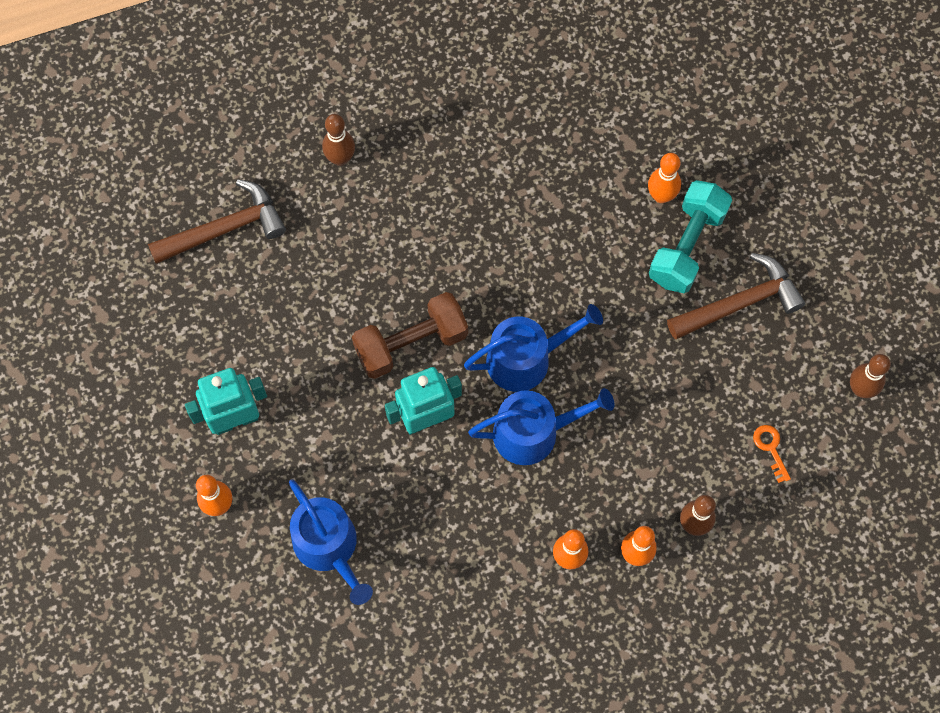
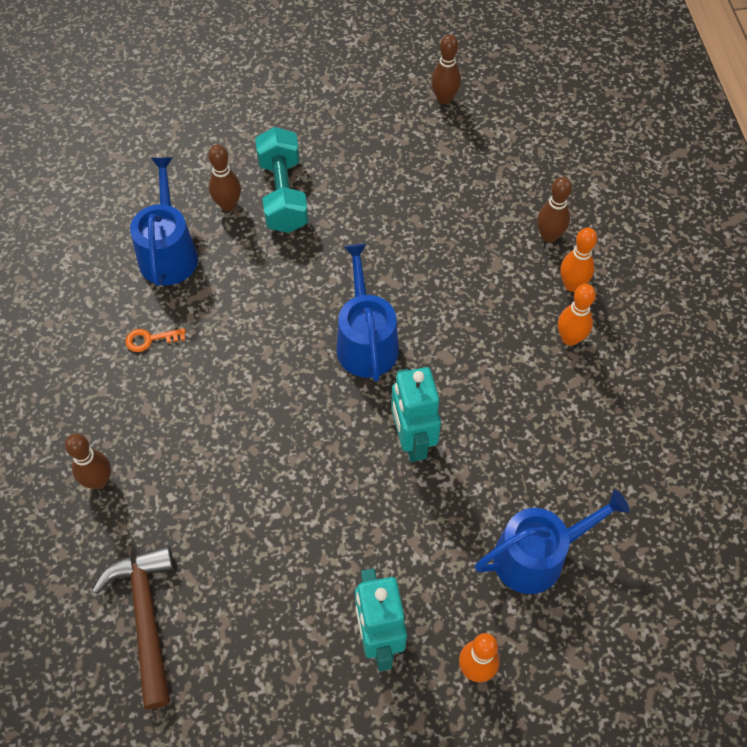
camera: 80 degrees left, 10 degrees down
(411, 343) = (328, 442): brown dumbbell -> none
(534, 432) = (442, 347): blue watering can -> blue watering can (168, 252)
(661, 196) = (228, 205): orange bowling pin -> brown bowling pin
(687, 246) = (283, 194): turquoise dumbbell -> turquoise dumbbell turned 45 degrees clockwise
(740, 303) = (348, 166): brown hammer -> none
(770, 448) = (487, 169): orange key -> orange key (150, 339)

